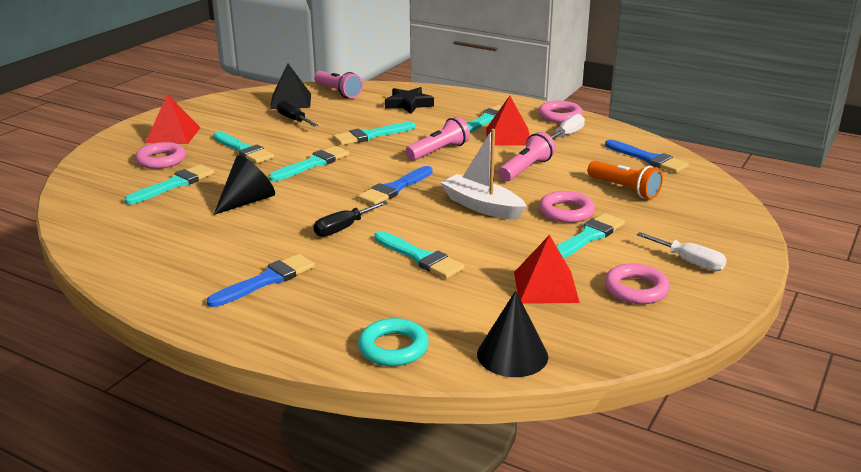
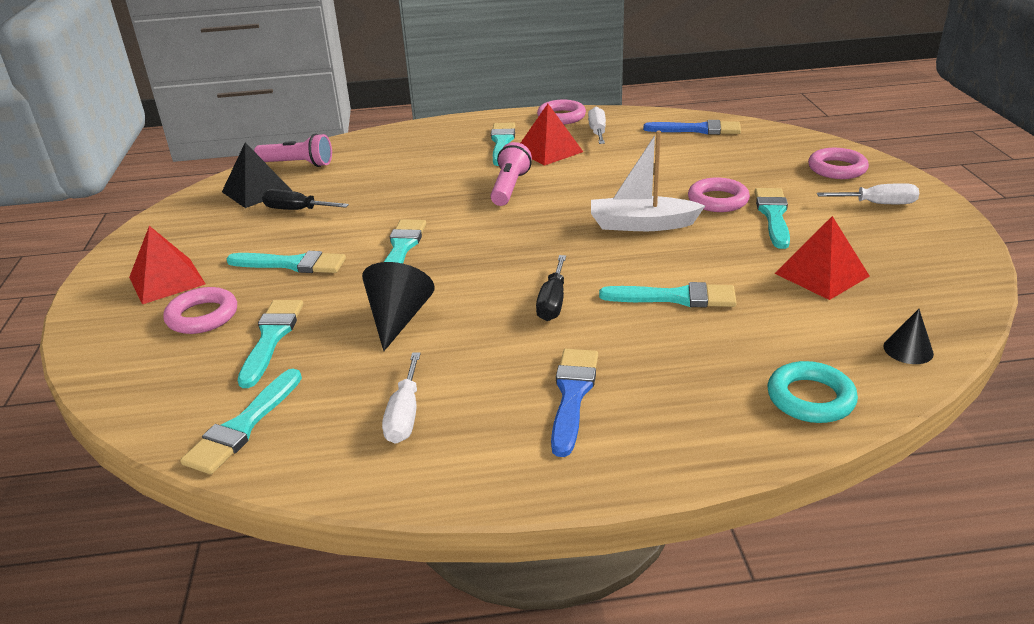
camera: 35 degrees left, 5 degrees up
(172, 250) = (405, 415): none -> white screwdriver
(371, 135) = (413, 196): turquoise brush -> turquoise brush (243, 426)
(395, 188) = (532, 240): blue brush -> none
(408, 104) = (398, 152): black star -> none
(512, 355) = (908, 350): black cone -> black cone, size x0.58
(526, 169) = (618, 175): pink flashlight -> none
(625, 189) = (726, 162): orange flashlight -> none
(636, 289) = (885, 244): pink ring -> pink ring (837, 169)

